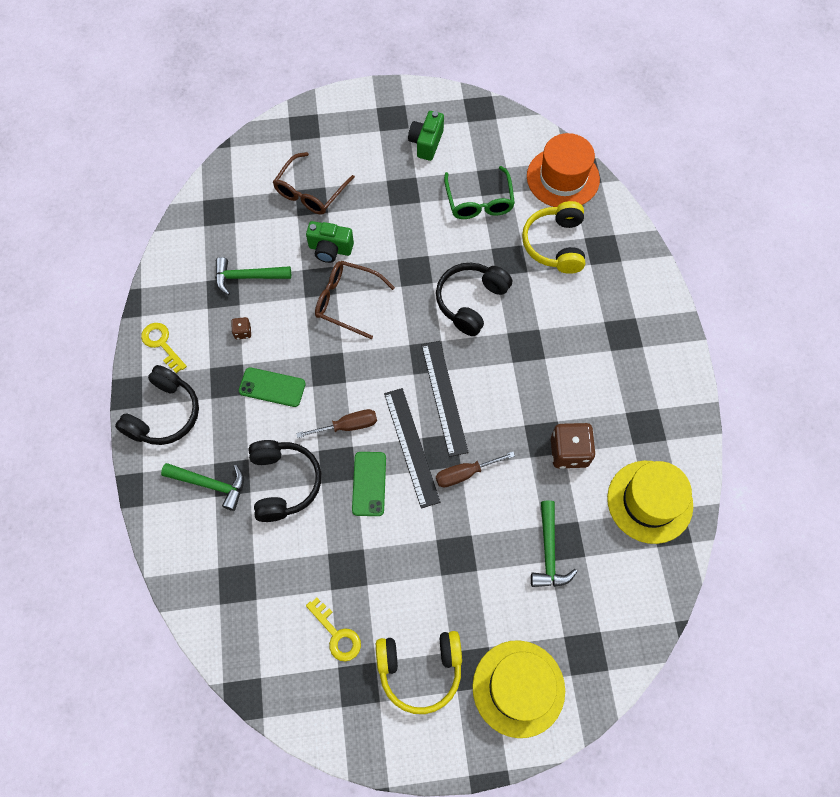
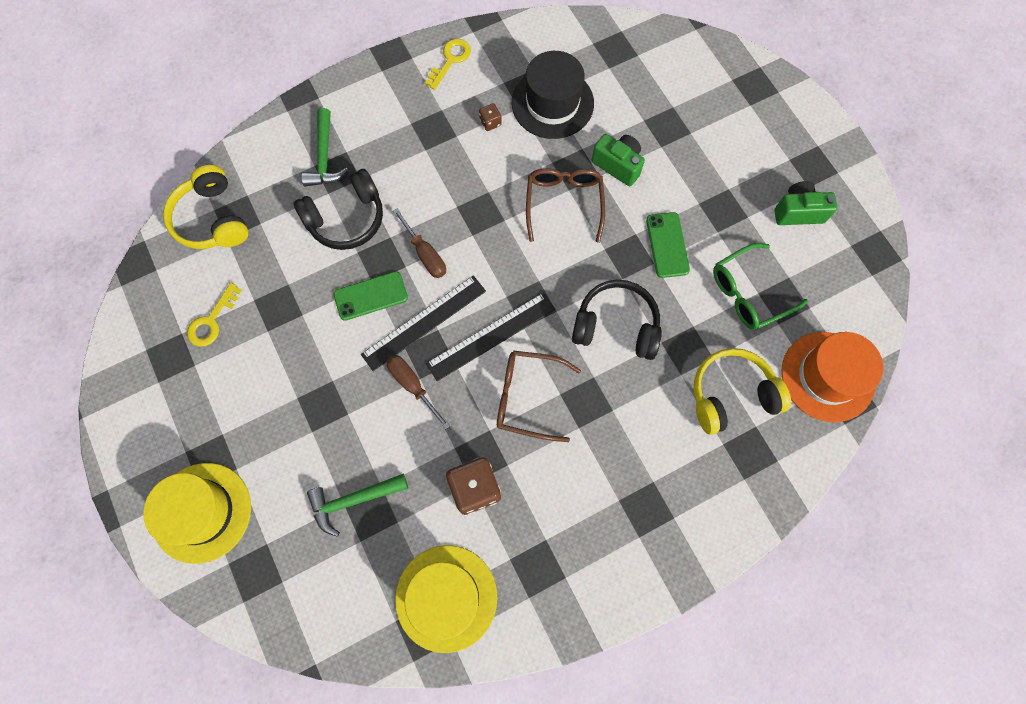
camera: 70 degrees right, 5 degrees up
(164, 414) = (380, 92): black headphones -> none
(247, 277) = (552, 103): green hammer -> black hat
(272, 387) = (441, 171): green phone -> green phone (667, 245)
(310, 192) = (678, 121): brown glasses -> brown glasses (528, 397)
(330, 249) = (618, 165): green camera -> green camera turned 135 degrees clockwise
(420, 669) = (197, 409): yellow headphones -> yellow headphones (212, 219)

